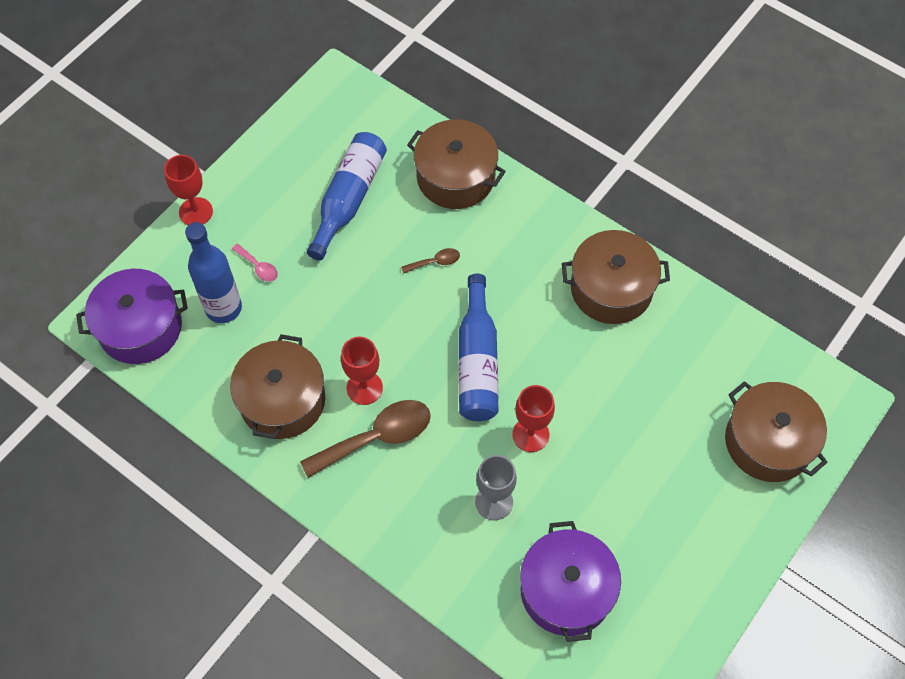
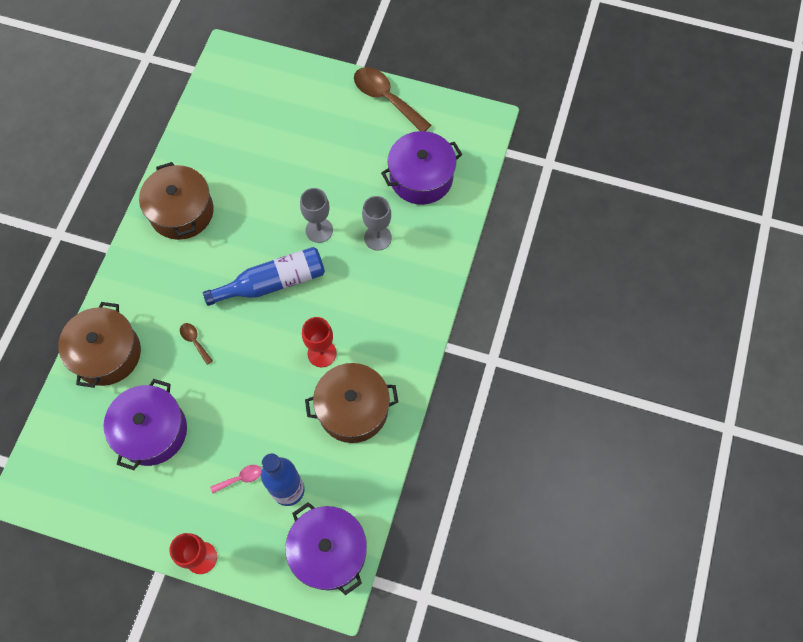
camera: 110 degrees left, 5 degrees up
(258, 267) = (240, 478): pink spoon -> pink spoon turned 45 degrees clockwise
(349, 199) = (152, 431): blue bottle -> purple pot
(377, 437) = (358, 330): brown spoon -> brown spoon (386, 98)
(530, 434) = (319, 230): red goblet -> grey goblet
(768, 442) = (273, 90): brown pot -> none

